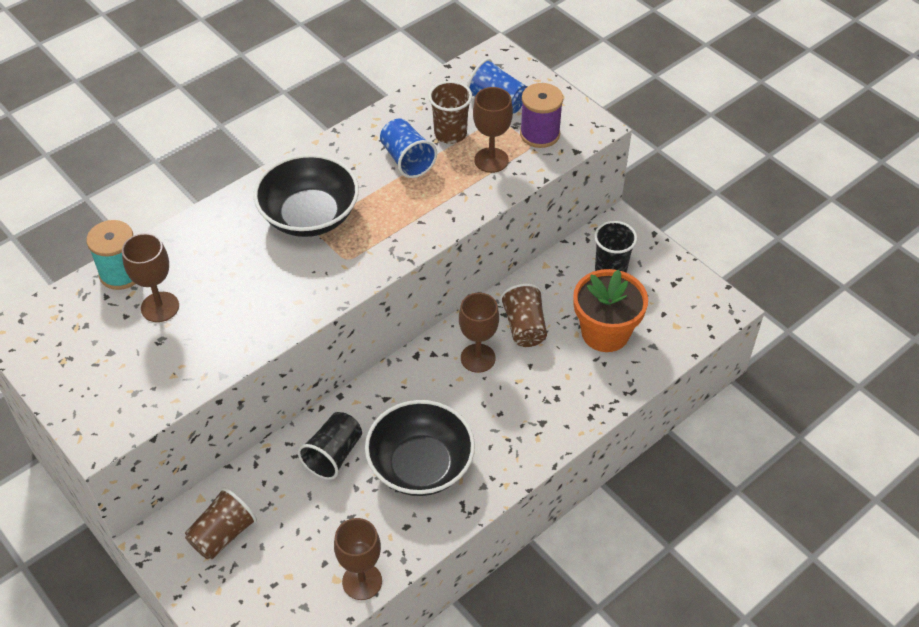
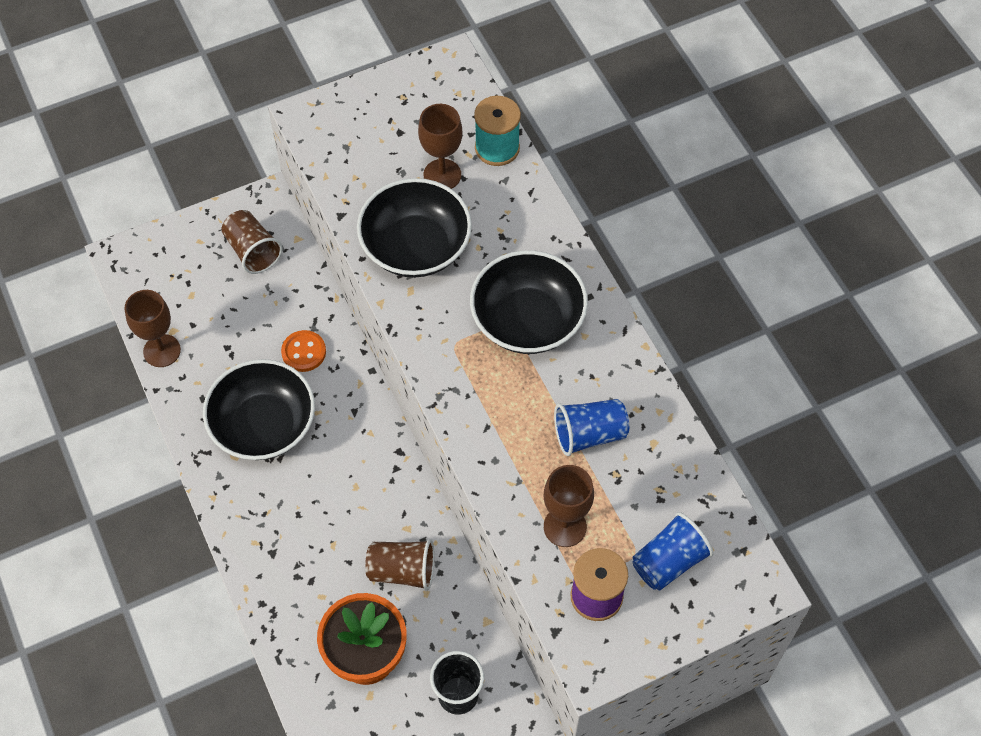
camera: 105 degrees right, 10 degrees up
(248, 308) = (416, 247): none -> black bowl
(333, 455) = (304, 352): black cup -> orange button
(450, 134) = (622, 492): brown cup -> none
(478, 358) = (375, 511): brown goblet -> none

